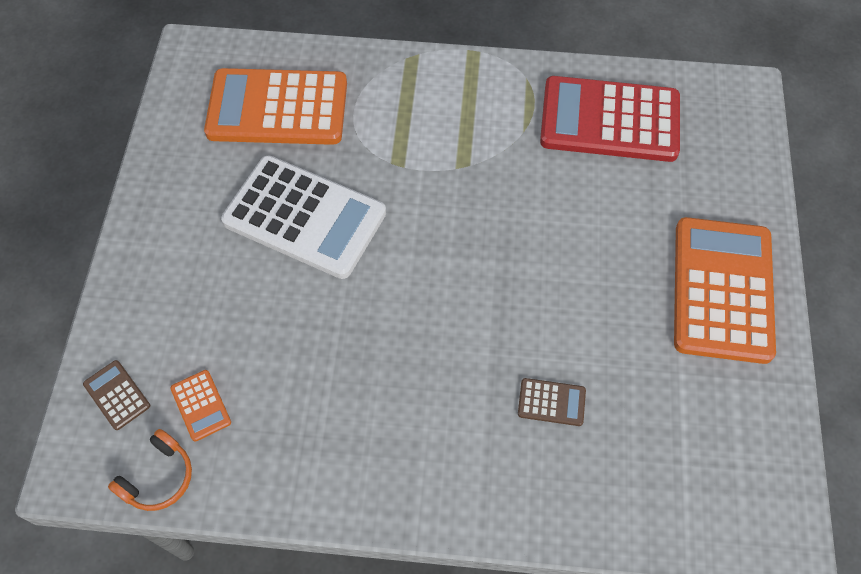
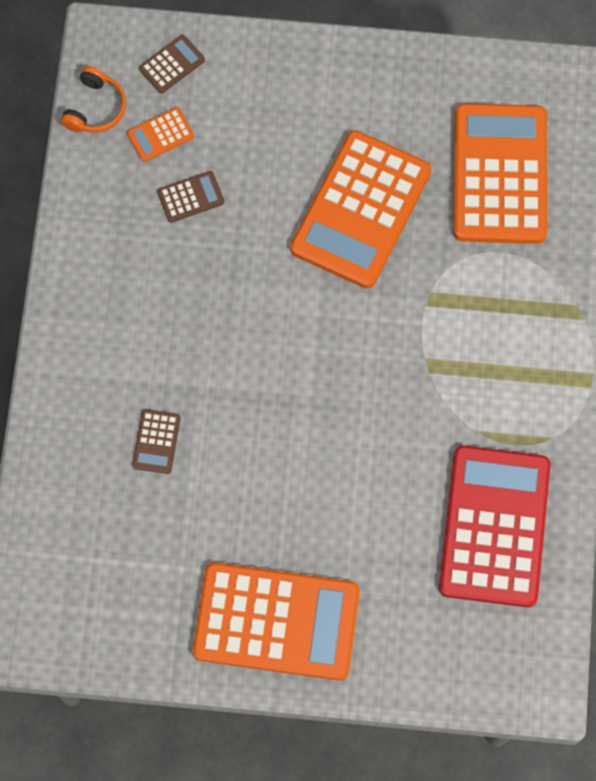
camera: 90 degrees right, 10 degrees up
(158, 477) = (95, 108): orange headphones -> orange headphones turned 105 degrees counterclockwise
(277, 373) = (190, 197): none -> brown calculator
(304, 217) = (360, 210): white calculator -> orange calculator

